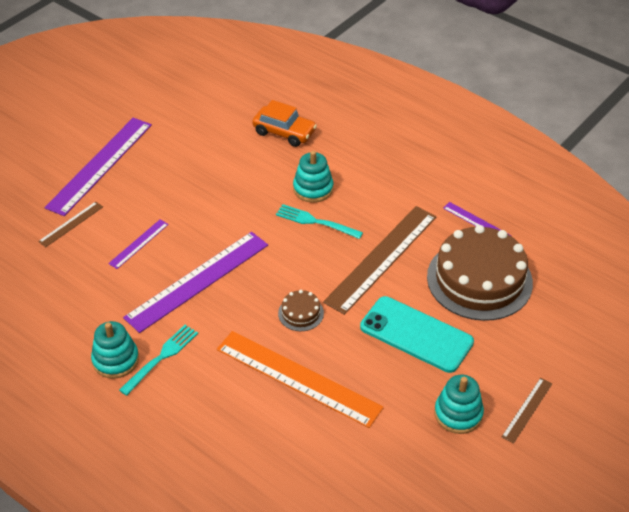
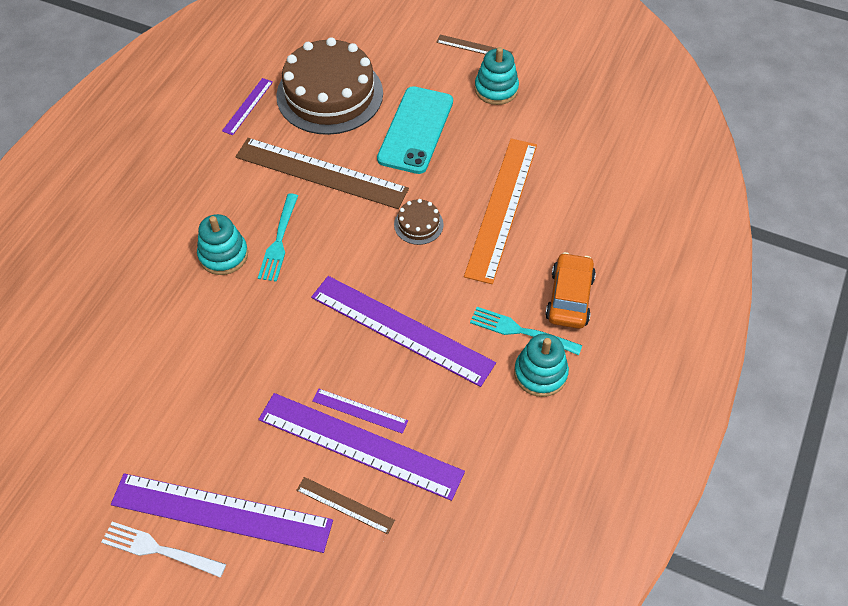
camera: 105 degrees left, 10 degrees up
(91, 136) = (159, 550): none -> white fork
(111, 239) = (360, 445): none -> purple ruler
(284, 132) = (121, 308): orange car -> orange car (569, 298)

